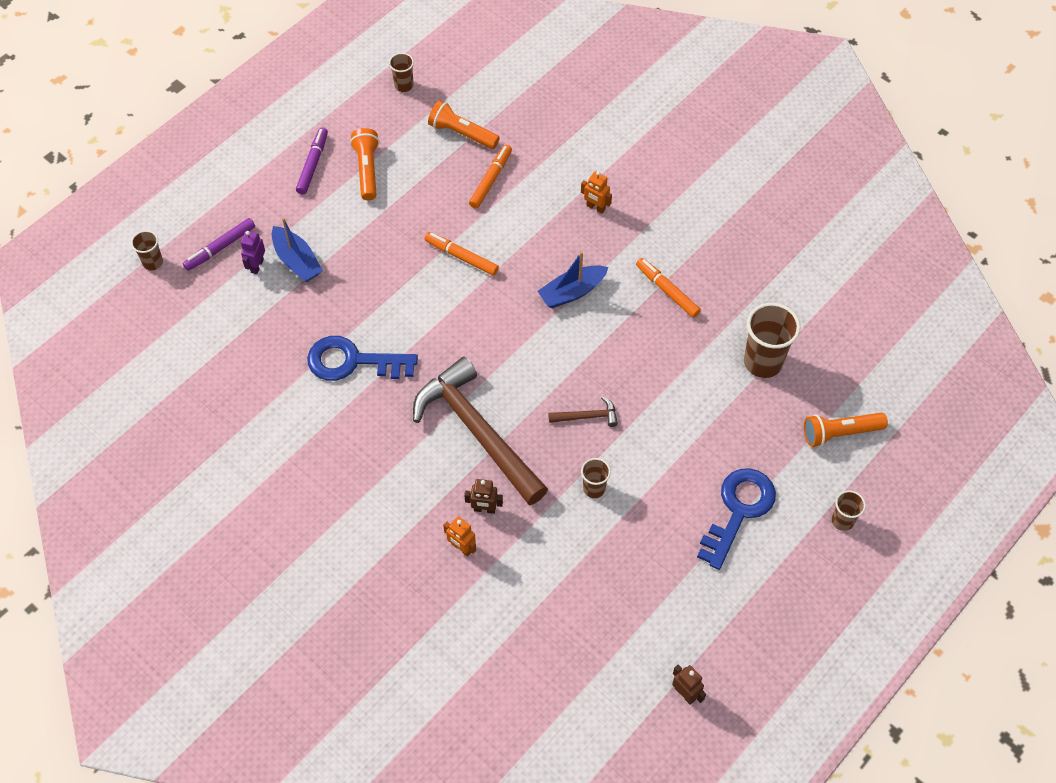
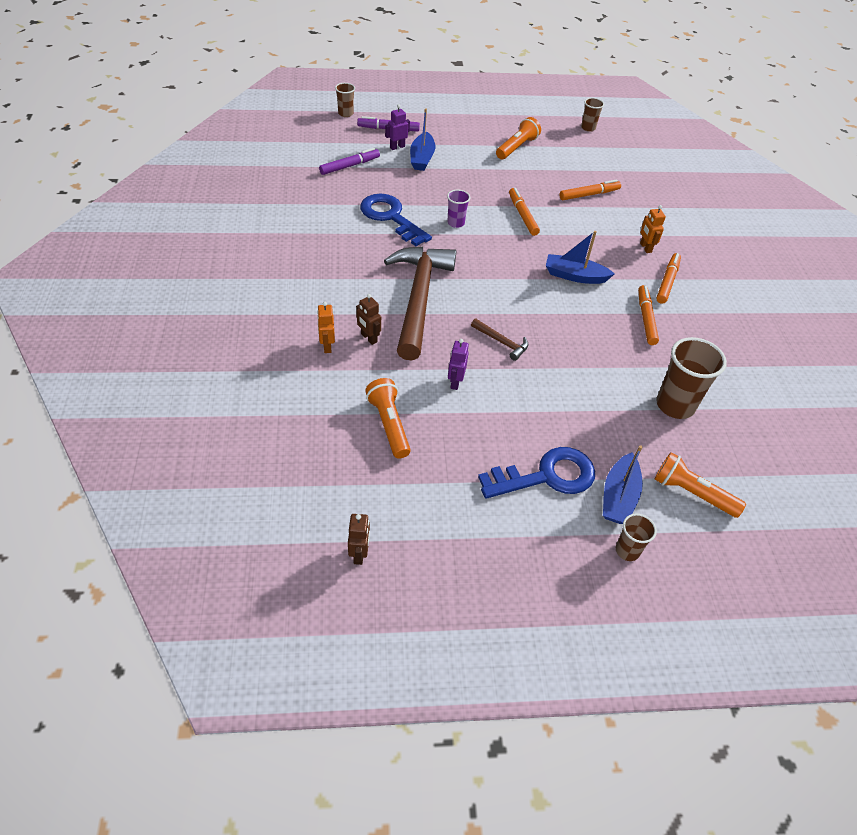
camera: 40 degrees right, 10 degrees down
(313, 164) = (488, 128): purple marker -> purple marker (350, 166)
(415, 317) = (456, 223): none -> purple cup
(462, 133) = (597, 166): orange flashlight -> orange flashlight (389, 424)
(594, 488) = (455, 382): brown cup -> purple robot
(647, 233) = (667, 282): none -> orange marker
(799, 482) = (618, 497): none -> blue boat

